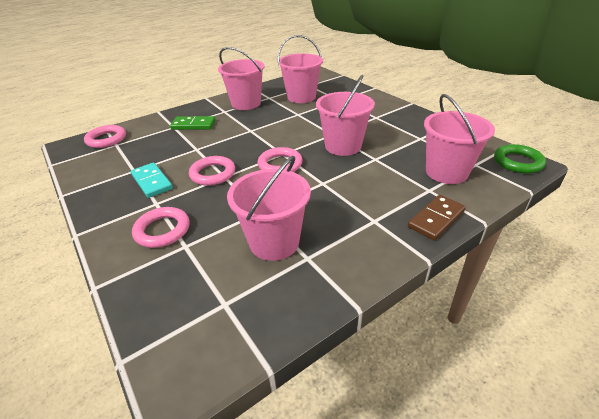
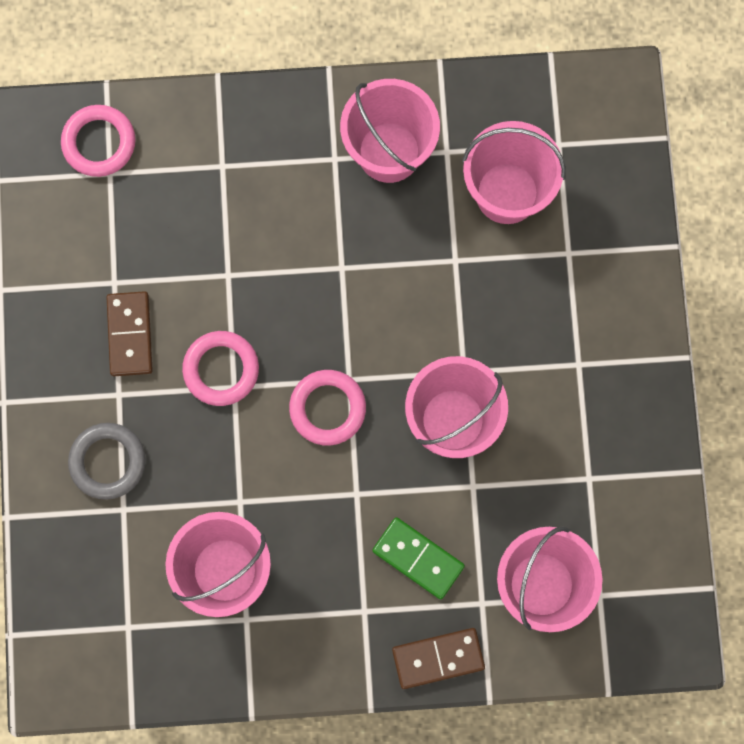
camera: 30 degrees right, 40 degrees up
(152, 182) = (130, 334): turquoise domino -> brown domino
(162, 230) = (108, 462): pink ring -> grey ring
(193, 125) = (257, 183): green domino -> green domino (418, 558)
(517, 162) = (662, 632): green ring -> none

